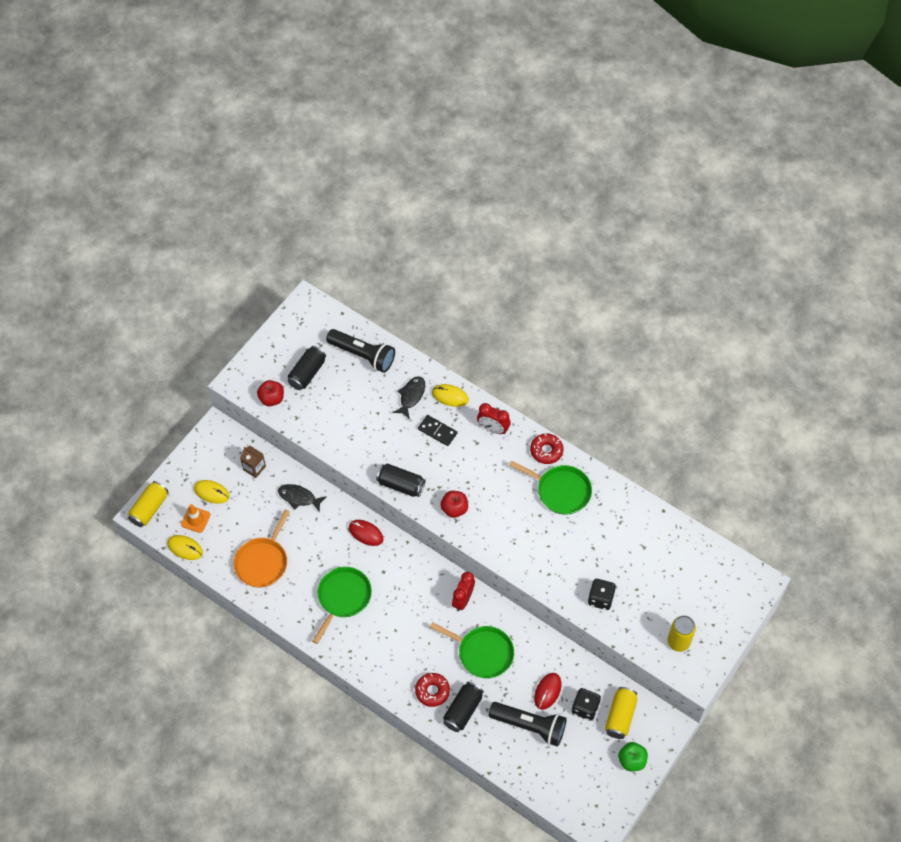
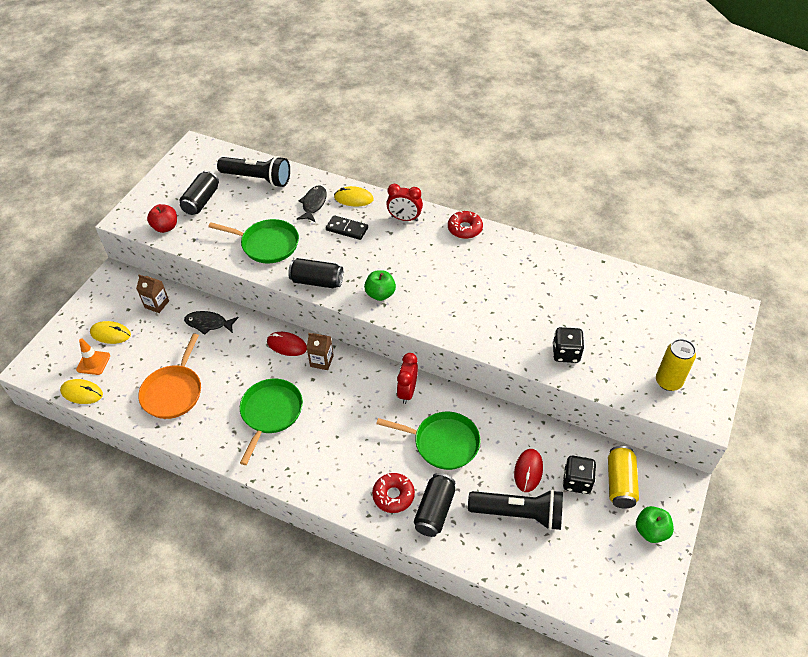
camera: 10 degrees left, 10 degrees down
(149, 508) = (39, 360): yellow can -> none
(394, 555) = (321, 361): none -> brown carton
(454, 509) = (380, 294): red apple -> green apple
(561, 491) = (490, 260): green pan -> green pan (267, 244)

